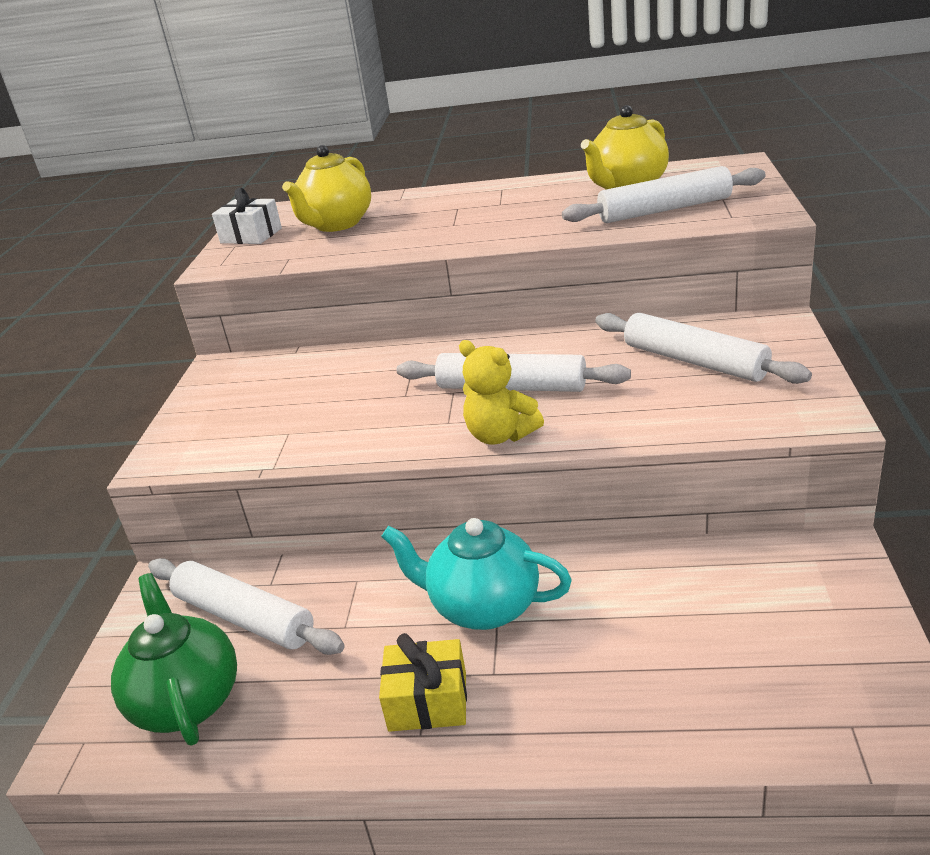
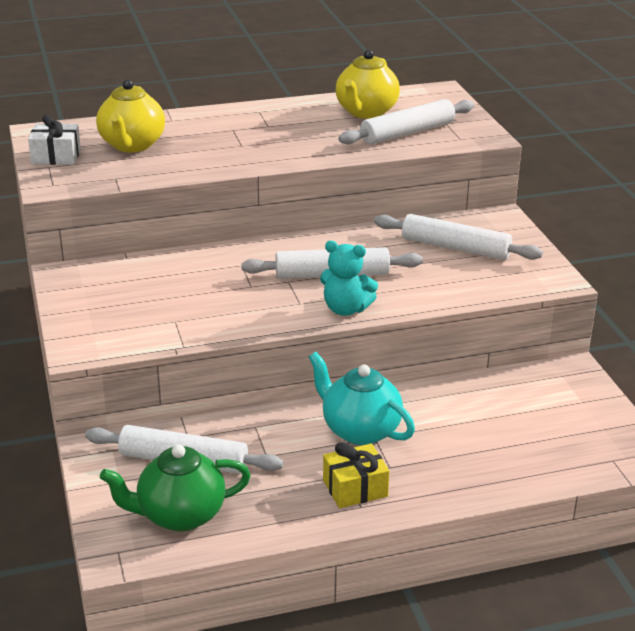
camera: 25 degrees left, 0 degrees up
(187, 700) = (179, 515): green teapot -> green teapot turned 60 degrees counterclockwise
(482, 607) = (359, 430): turquoise teapot -> turquoise teapot turned 45 degrees clockwise
(500, 435) = (346, 309): yellow teddy bear -> turquoise teddy bear

